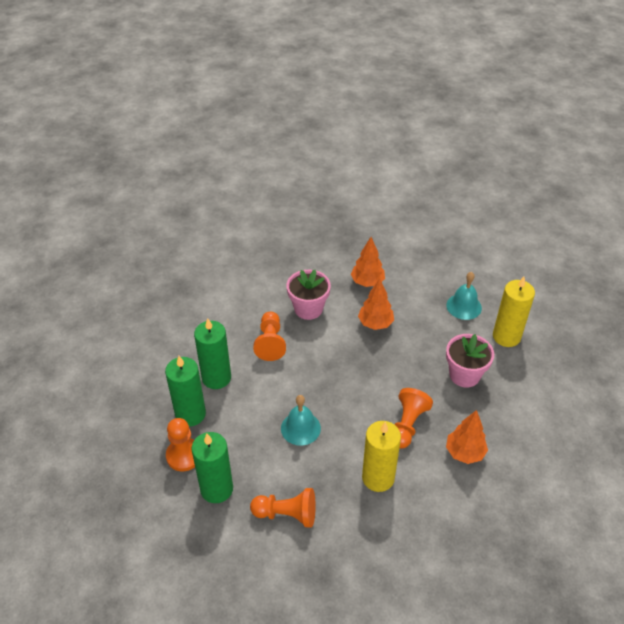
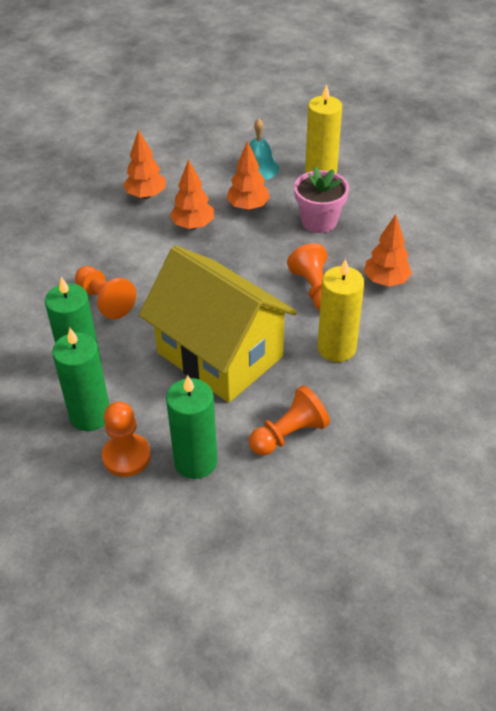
camera: 40 degrees left, 0 degrees up
(300, 428) = (220, 354): turquoise bell -> yellow house
(308, 309) = (111, 249): pink flower pot -> none
(426, 332) = (248, 207): none -> orange tree

